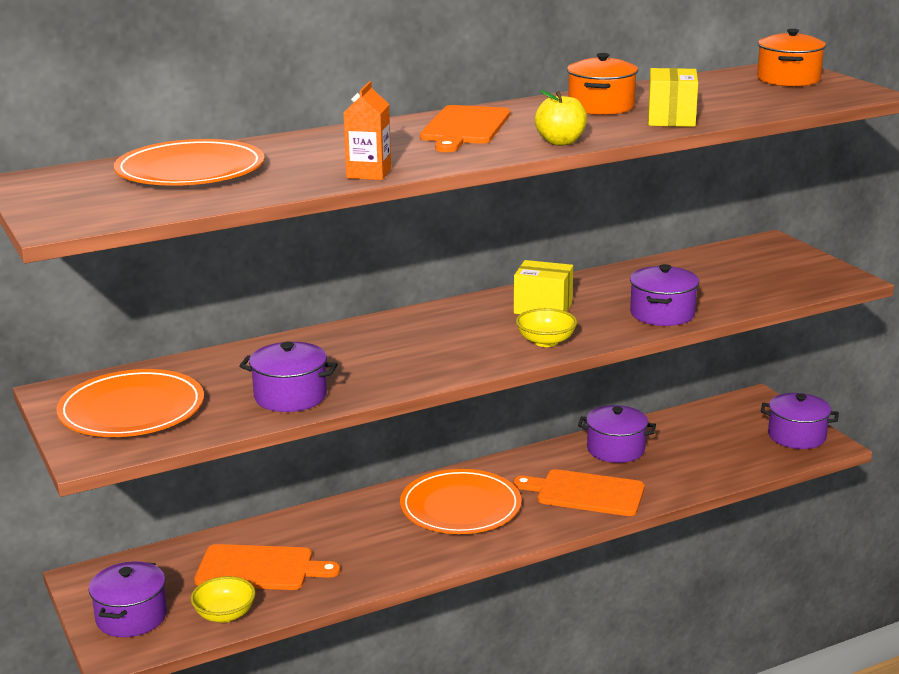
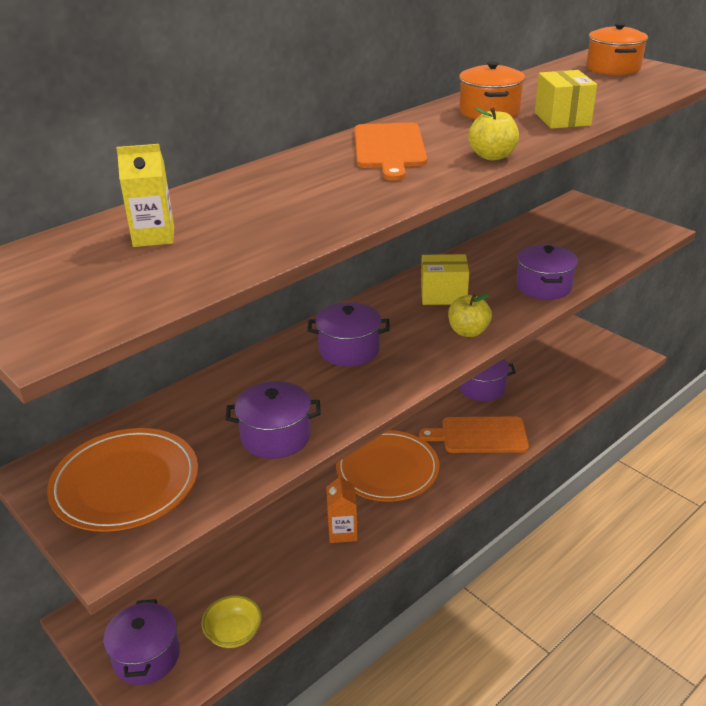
camera: 15 degrees left, 10 degrees up
(190, 170) = (154, 236): orange plate -> yellow carton
(260, 568) = (244, 572): orange cutting board -> none
(369, 173) = (344, 217): orange carton -> orange carton (342, 532)
(546, 342) = (468, 332): yellow bowl -> yellow apple
(797, 436) = (607, 352): purple pot -> purple pot (349, 350)

